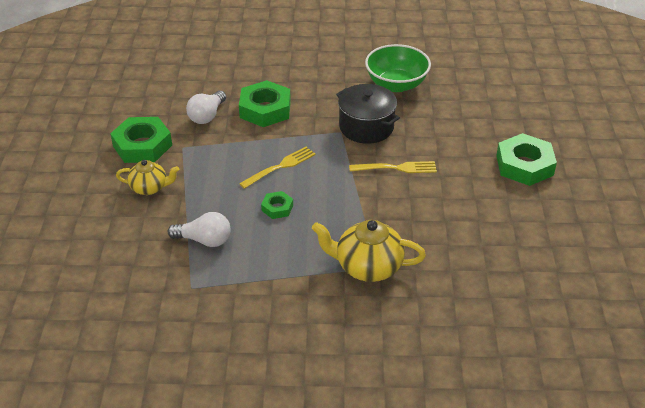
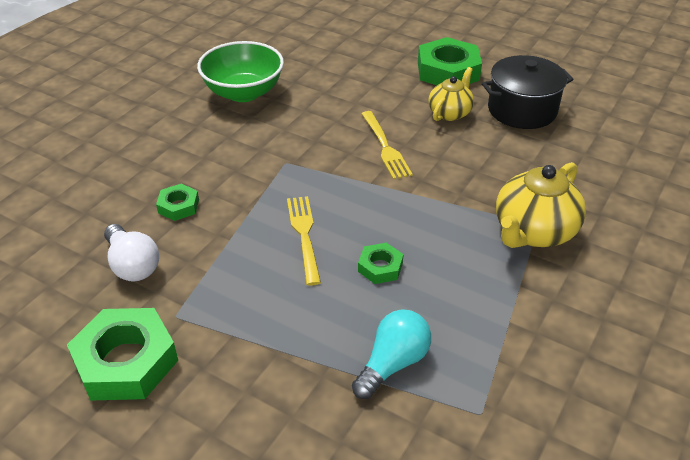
camera: 60 degrees left, 0 degrees up
(150, 188) = (232, 387): yellow teapot -> yellow teapot (450, 113)
(204, 240) = (393, 363): white light bulb -> turquoise light bulb
(265, 109) = (178, 206): green nut -> green nut, size x0.51
(366, 127) = (295, 141): black pot -> black pot (522, 110)
(397, 168) = (385, 147): yellow fork -> yellow fork turned 135 degrees clockwise

